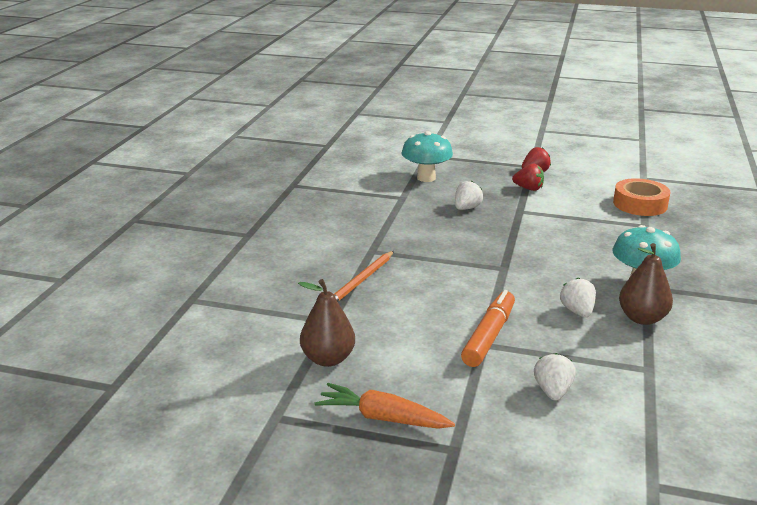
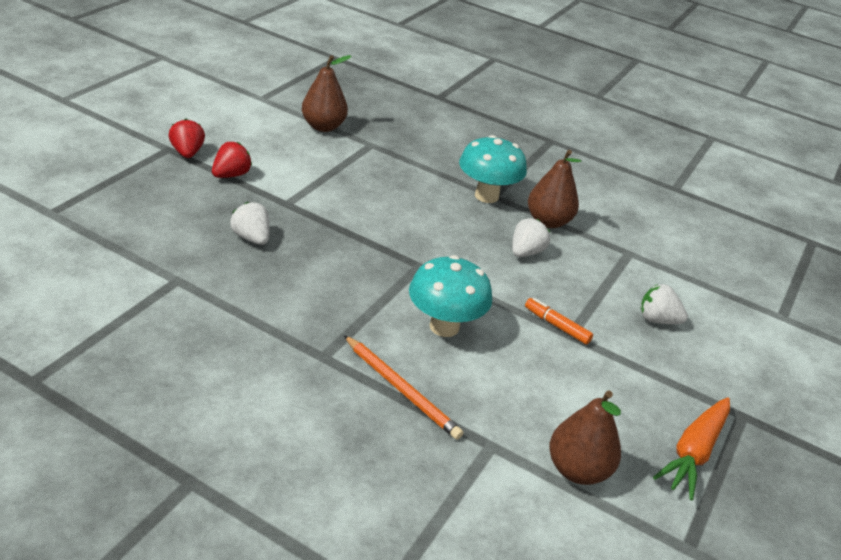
camera: 80 degrees left, 10 degrees up
(426, 178) = (130, 239): turquoise mushroom -> turquoise mushroom (444, 326)
(488, 336) = (557, 326): orange marker -> orange marker, size x0.56
(577, 311) = (526, 252): white strawberry -> white strawberry turned 120 degrees clockwise
(640, 204) = (323, 127): orange tape -> brown pear

